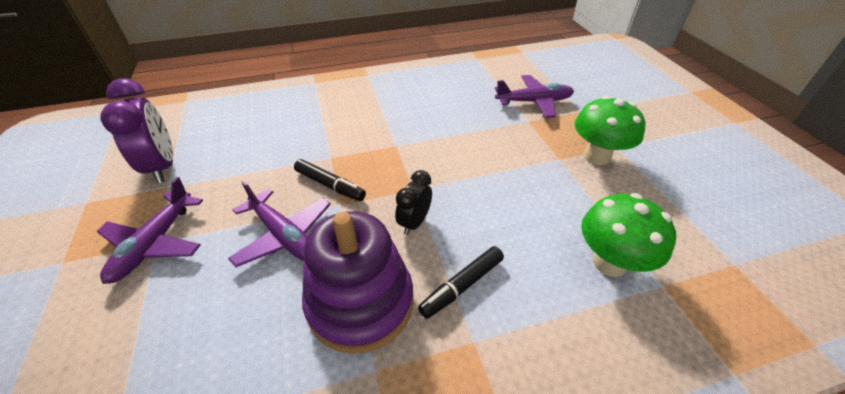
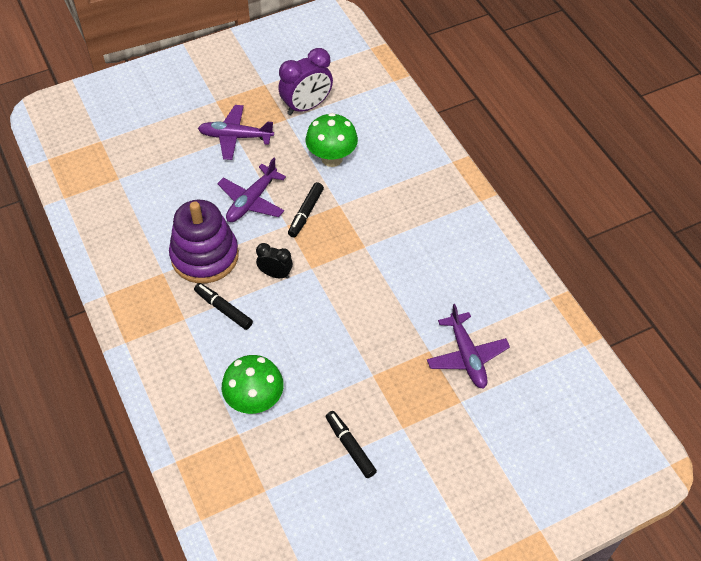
camera: 80 degrees right, 10 degrees up
(596, 157) = (382, 407): green mushroom -> green mushroom (332, 158)
(650, 184) = (350, 447): none -> black marker

